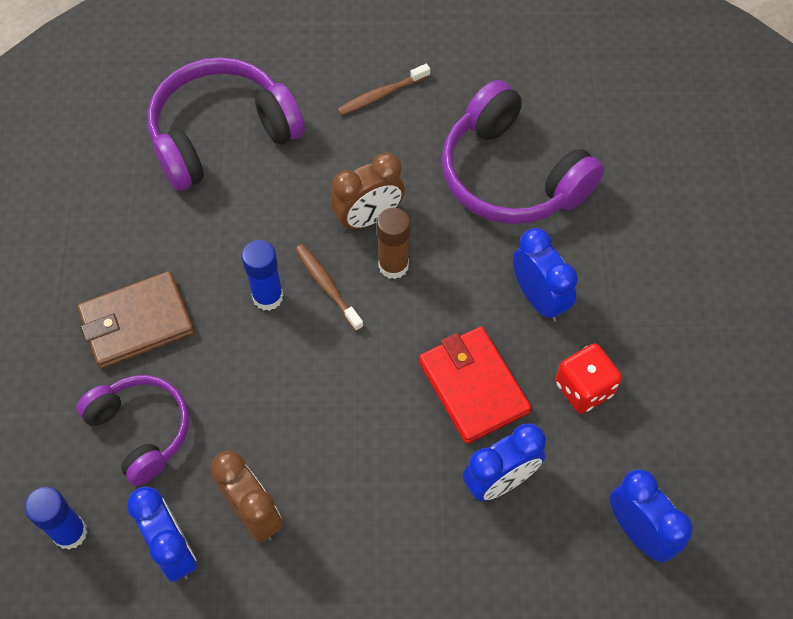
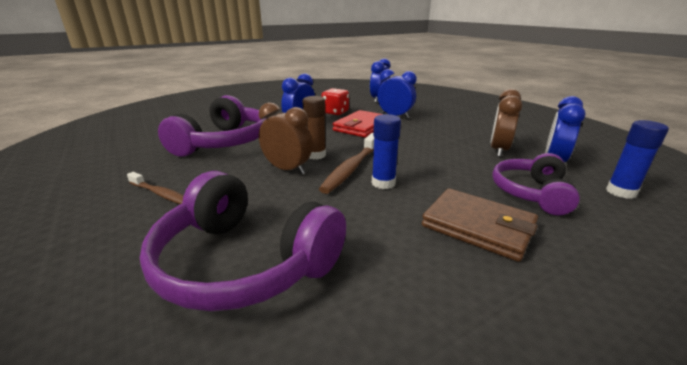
camera: 120 degrees left, 35 degrees down
(327, 287) = (352, 168): brown toothbrush -> brown toothbrush, size x1.54

